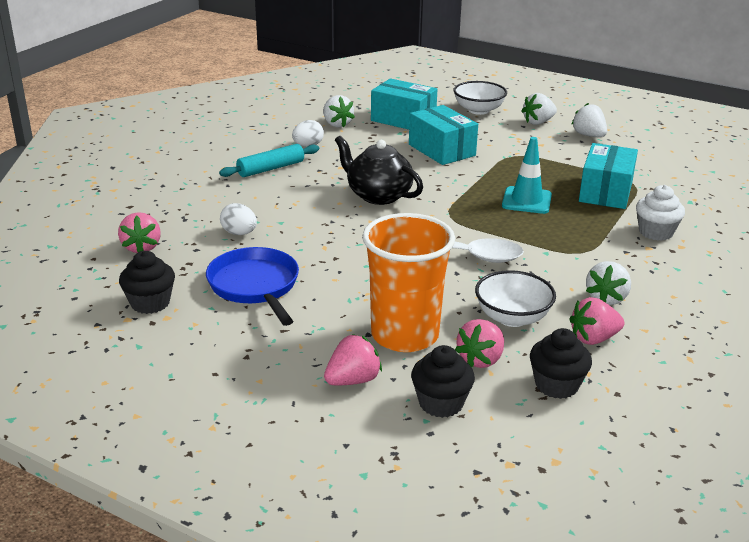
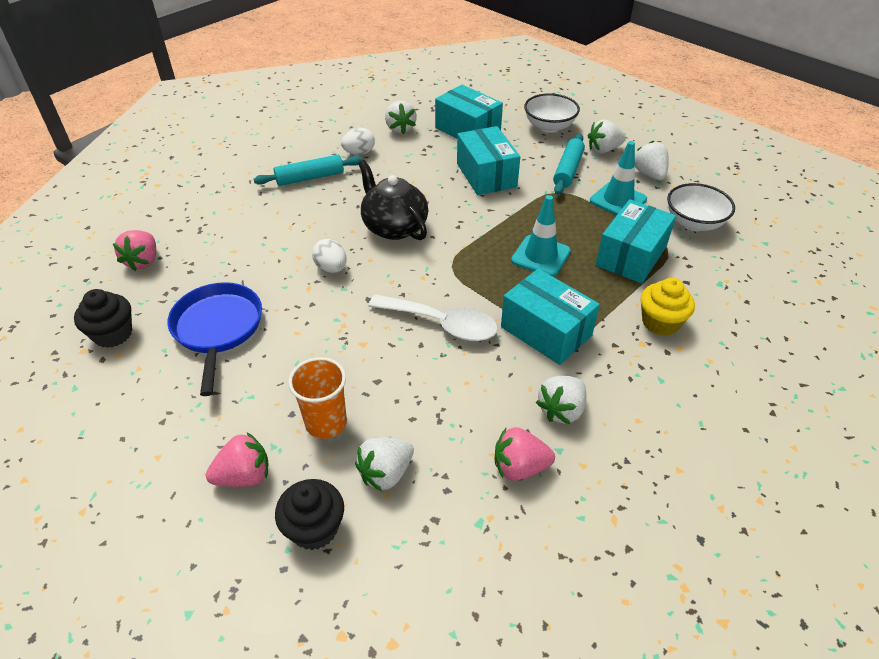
camera: 15 degrees right, 15 degrees up
(239, 233) = (239, 257): white egg -> white egg (331, 268)
(405, 335) = (326, 423): orange cup -> orange cup, size x0.59
(481, 359) = (386, 473): pink strawberry -> white strawberry
(512, 317) = (447, 419): white bowl -> white bowl (694, 223)
(514, 139) = (568, 170): none -> turquoise rolling pin
(556, 385) = (447, 528): black cupcake -> none
(562, 250) = (546, 331): none -> turquoise box
(572, 156) = (618, 200): none -> turquoise traffic cone
(655, 232) = (660, 322): white cupcake -> yellow cupcake

